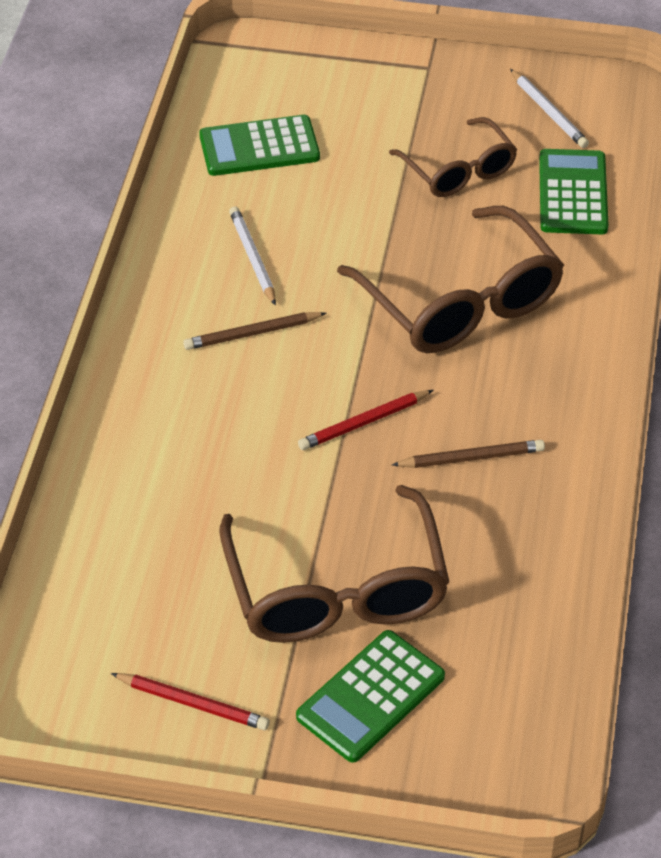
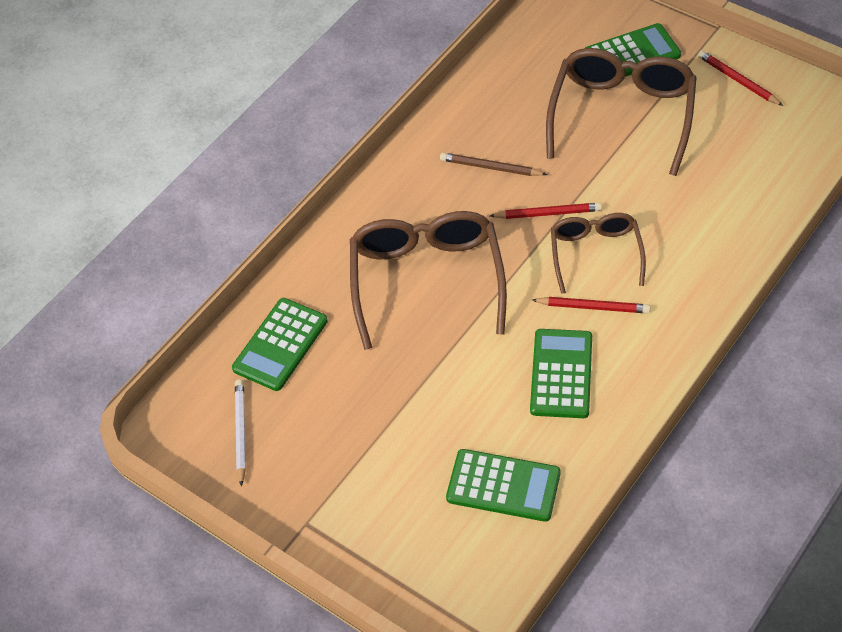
camera: 150 degrees left, 5 degrees up
(252, 333) = (593, 307): brown pencil -> red pencil
(253, 257) = (561, 374): white pencil -> green calculator
(459, 171) = (353, 398): brown glasses -> brown glasses (595, 253)

